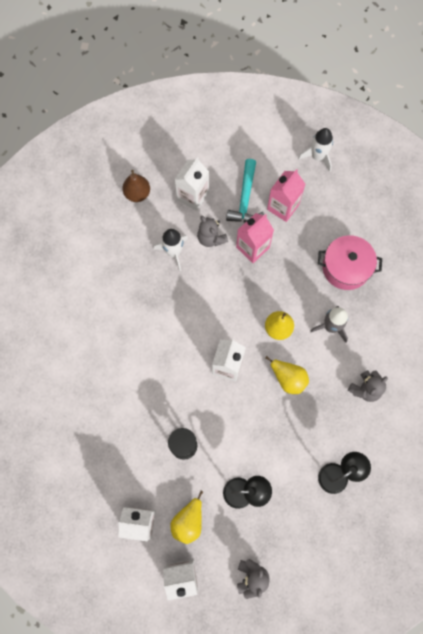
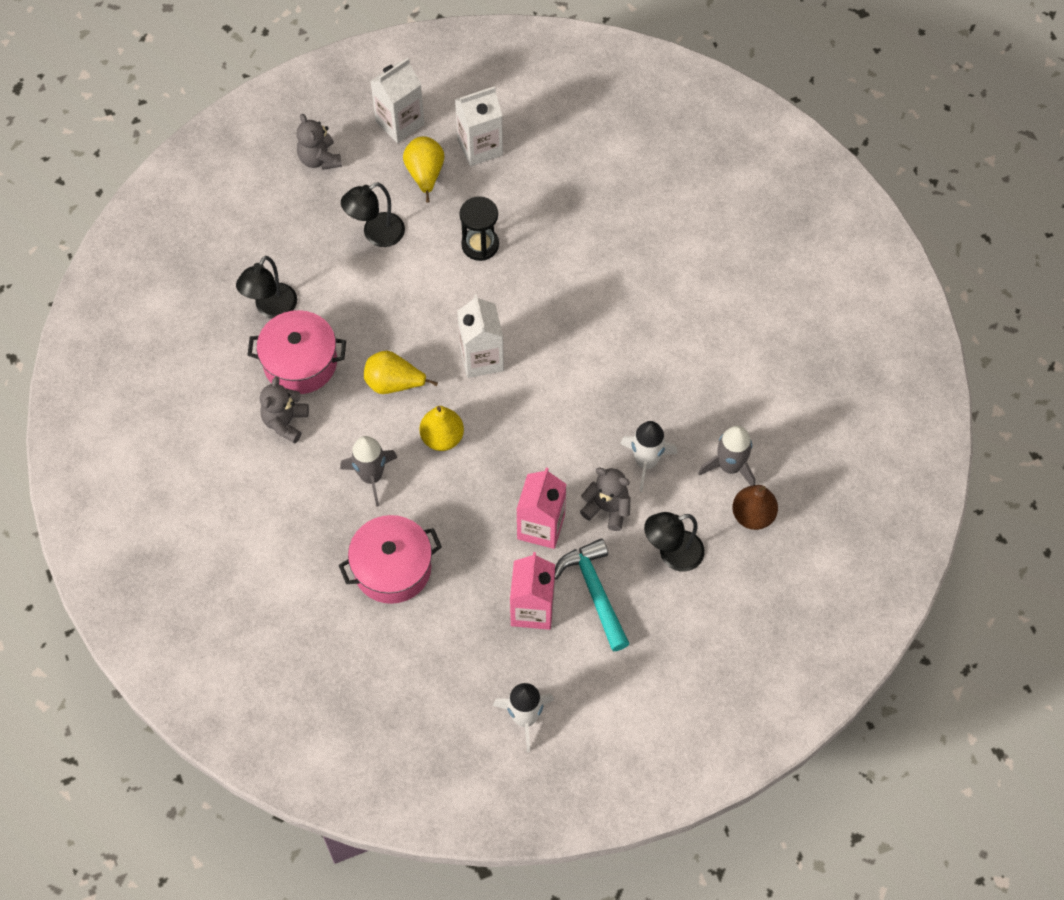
camera: 150 degrees right, 10 degrees down
(131, 225) = (730, 466): none -> grey rocket
(193, 196) = (672, 554): white carton -> black lamp
(338, 424) = (300, 362): none -> pink pot

